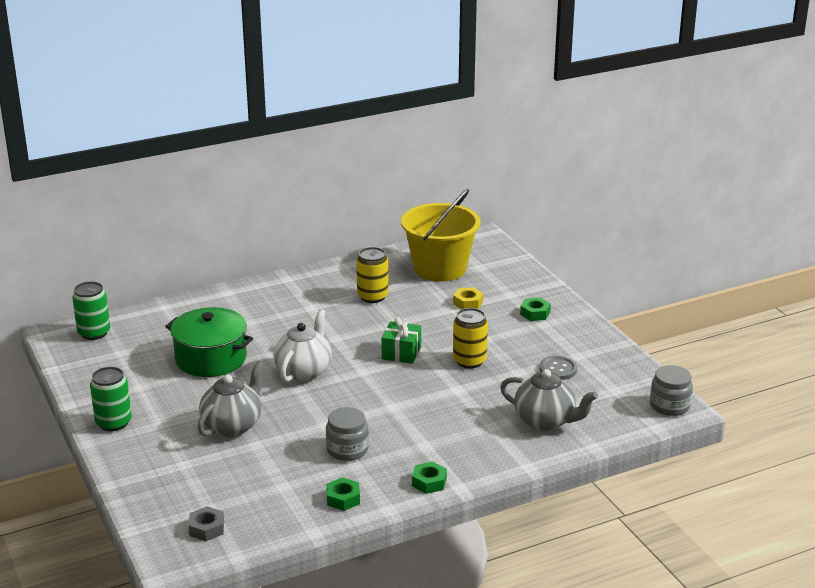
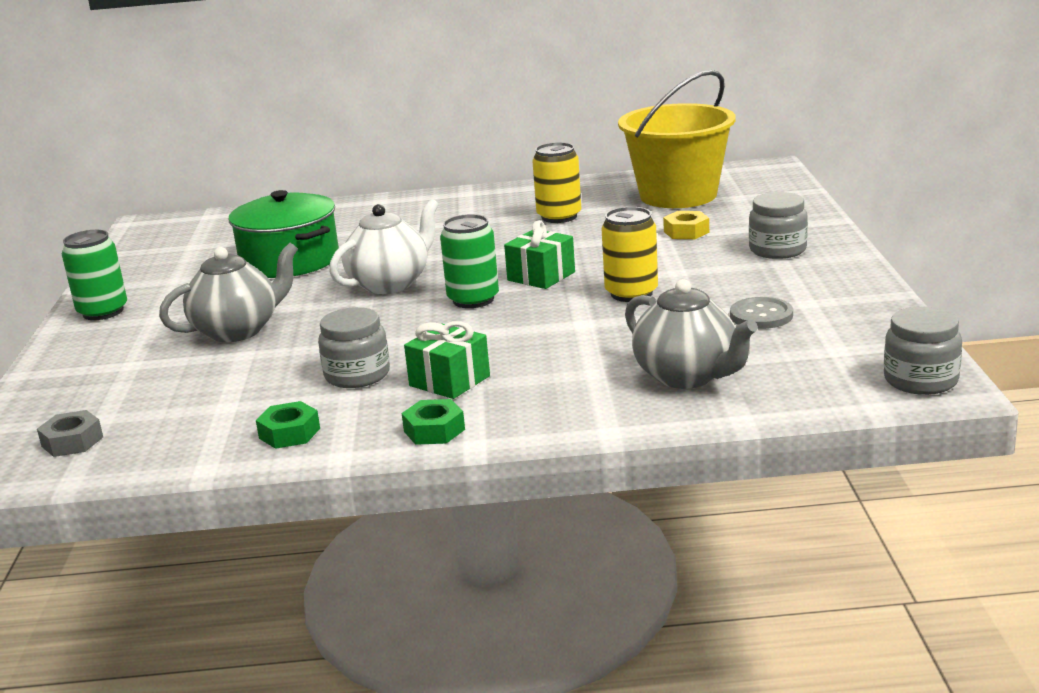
camera: 25 degrees right, 5 degrees down
(94, 333) = (186, 226): green can -> green can (473, 300)
(409, 445) = (449, 381): none -> green gift
(535, 313) = (777, 250): green nut -> grey jar

